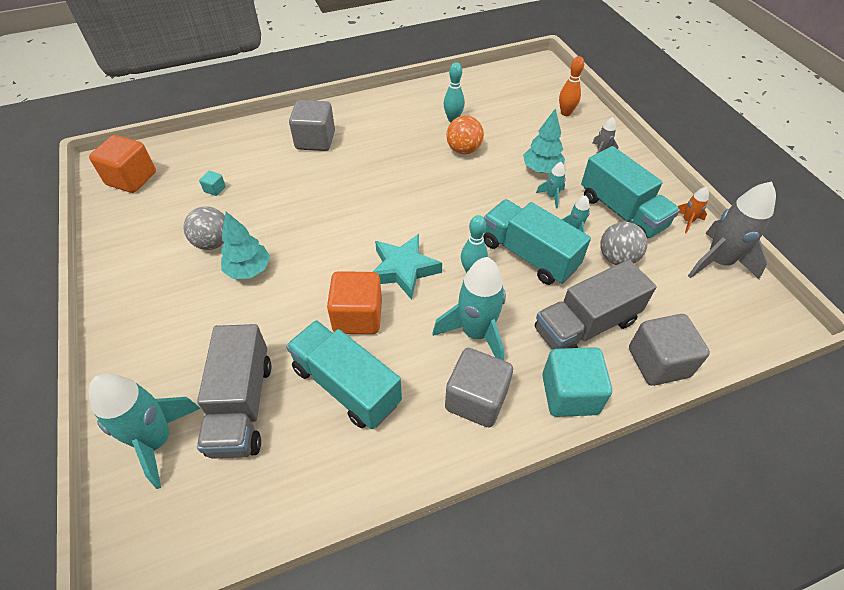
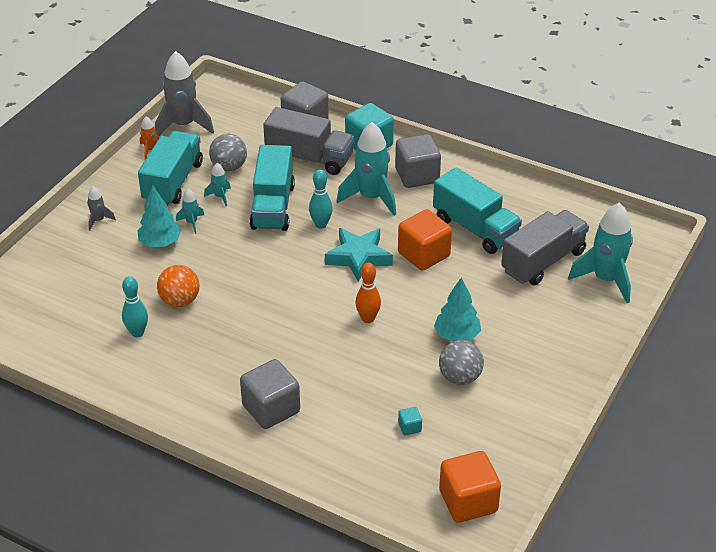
camera: 130 degrees left, 10 degrees down
(346, 385) = (475, 228): turquoise truck -> turquoise truck turned 45 degrees counterclockwise
(565, 113) = (52, 265): orange bowling pin -> orange bowling pin (368, 318)

